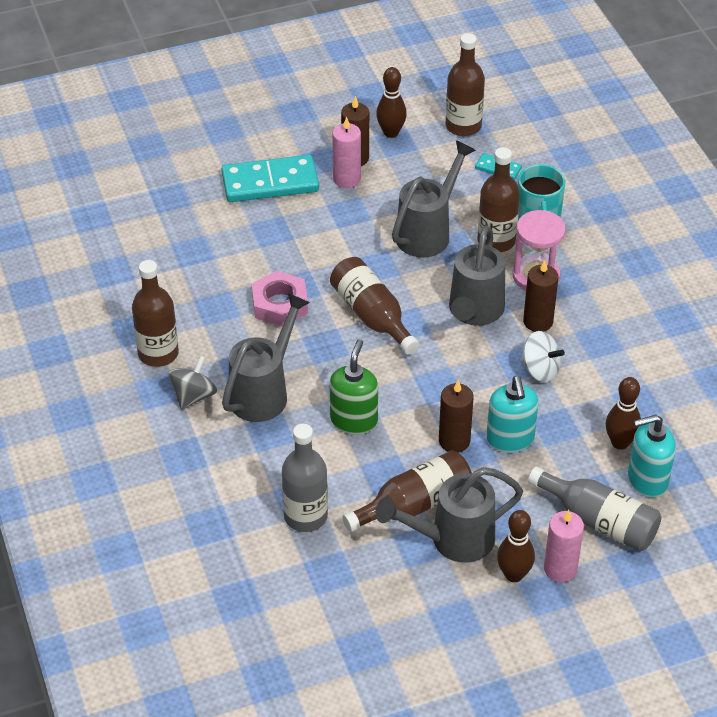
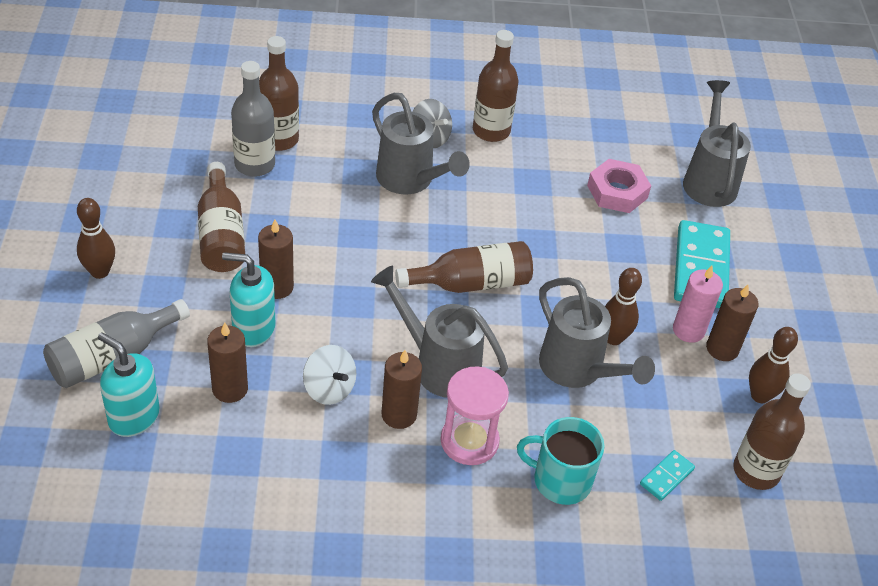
camera: 105 degrees right, 0 degrees up
(280, 304) = (518, 223): pink nut -> pink nut (617, 191)
(354, 420) = (343, 227): green soap dispenser -> none
(452, 540) = (166, 245): grey watering can -> grey watering can (709, 180)
(496, 241) = (541, 426): brown bottle -> brown bottle (279, 139)
(540, 370) = (329, 389): white spinning top -> white spinning top turned 90 degrees counterclockwise
(560, 569) = (82, 306): pink candle -> none
(580, 430) = (230, 389): none -> brown candle
(620, 442) = (194, 415): brown bowling pin -> brown bowling pin (613, 338)
(647, 480) = (134, 417): turquoise soap dispenser -> turquoise soap dispenser turned 60 degrees counterclockwise

